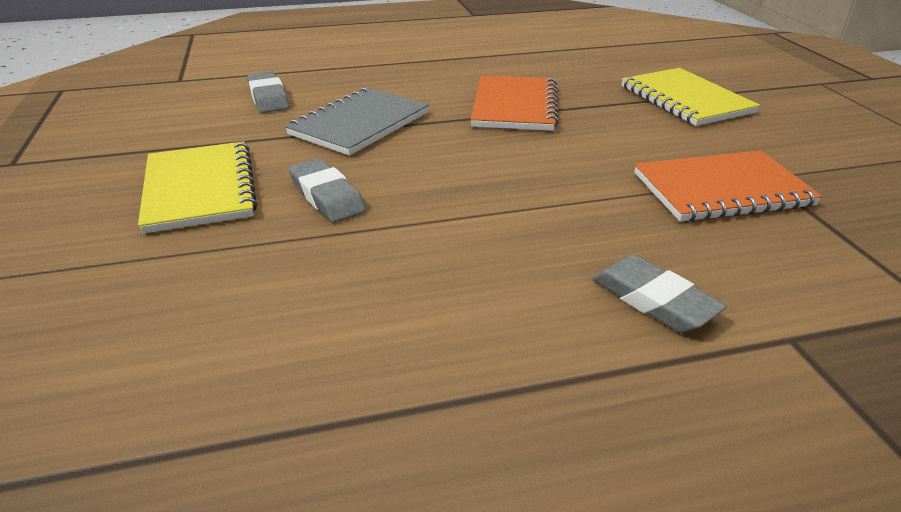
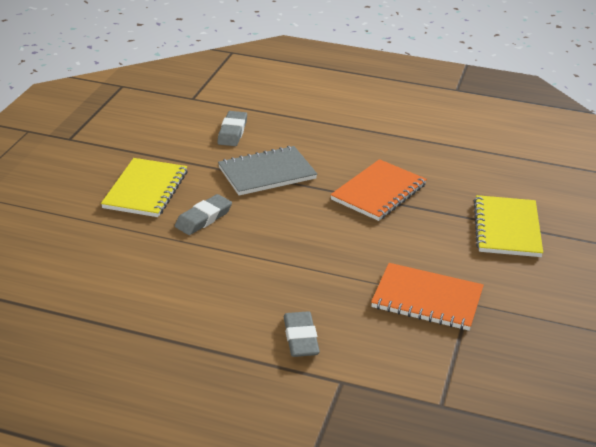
camera: 30 degrees right, 0 degrees up
(327, 196) = (203, 218): grey eraser -> grey eraser turned 45 degrees clockwise

